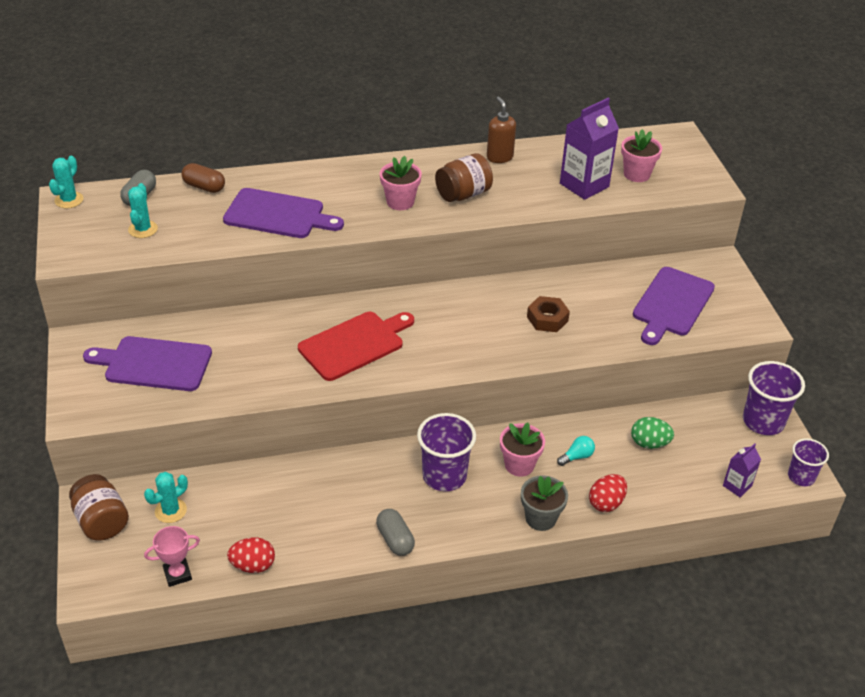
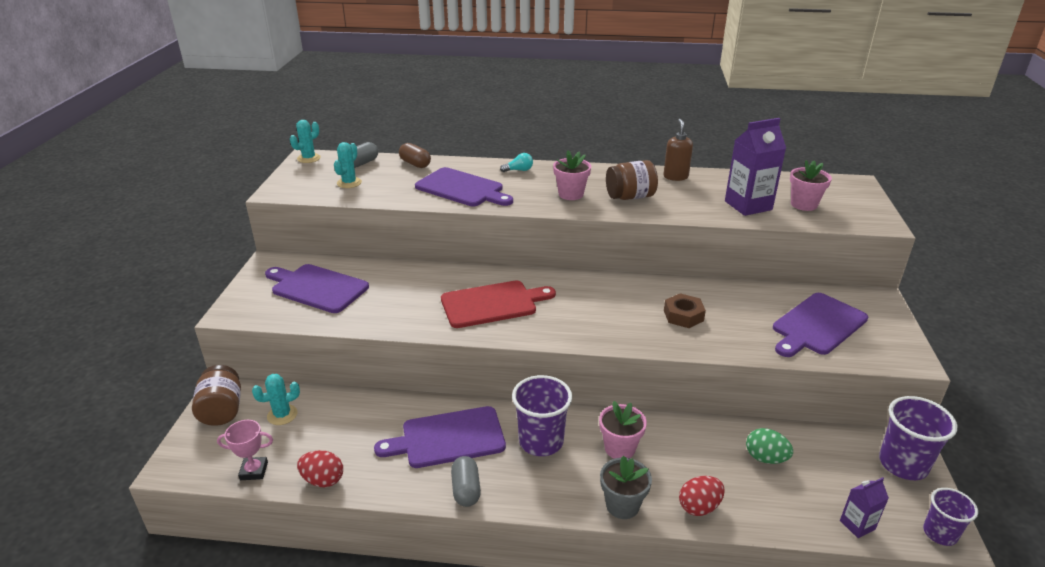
camera: 20 degrees right, 10 degrees down
(354, 494) = (448, 438): none -> purple cutting board
(577, 456) = (682, 454): turquoise light bulb -> turquoise light bulb (519, 170)

